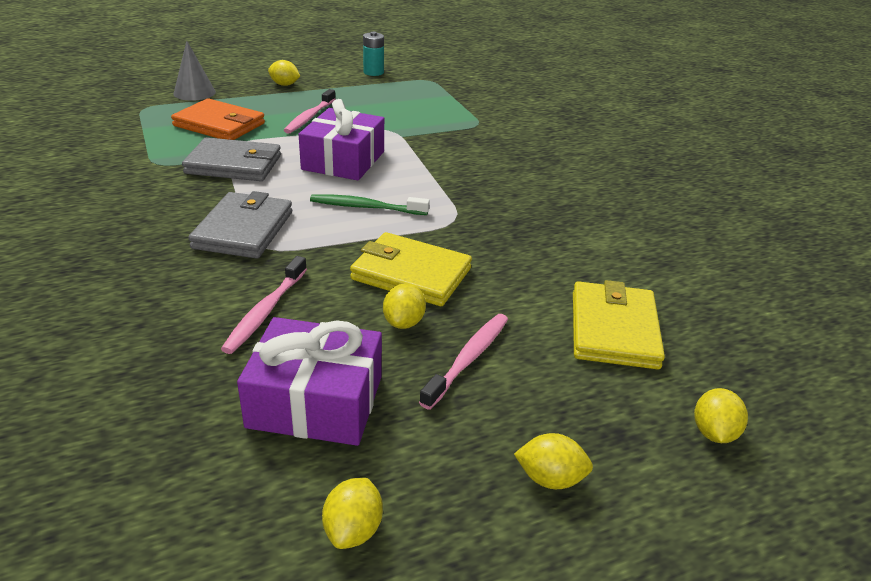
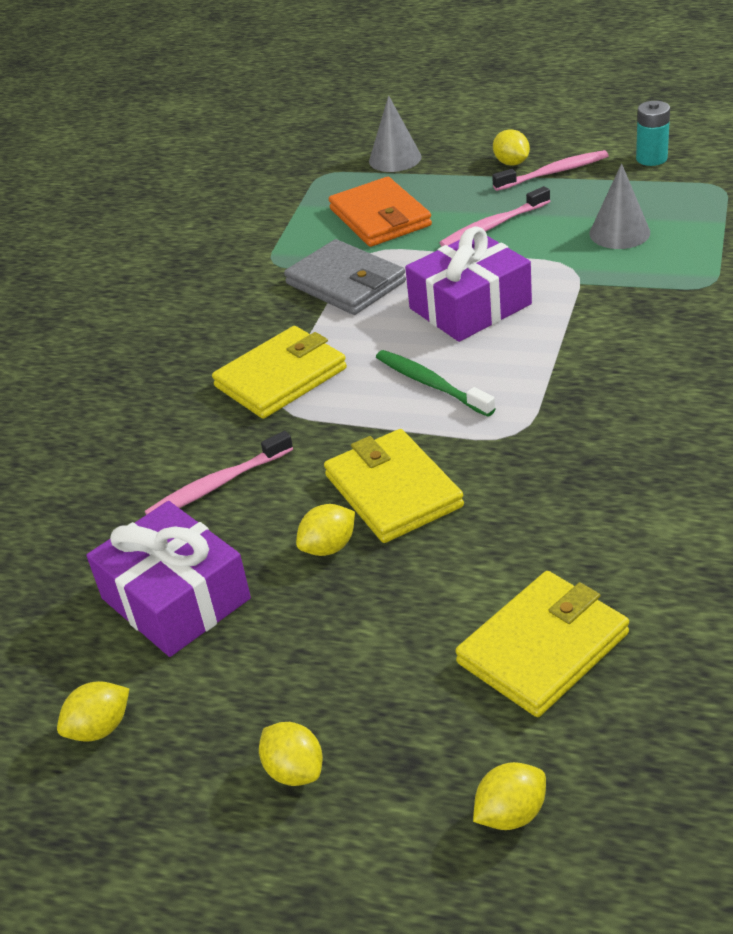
camera: 45 degrees right, 5 degrees up
(243, 230) = (281, 377): grey wallet -> yellow wallet
(396, 108) = (619, 233): none -> grey cone
(468, 359) = (349, 615): pink toothbrush -> pink toothbrush (554, 172)

